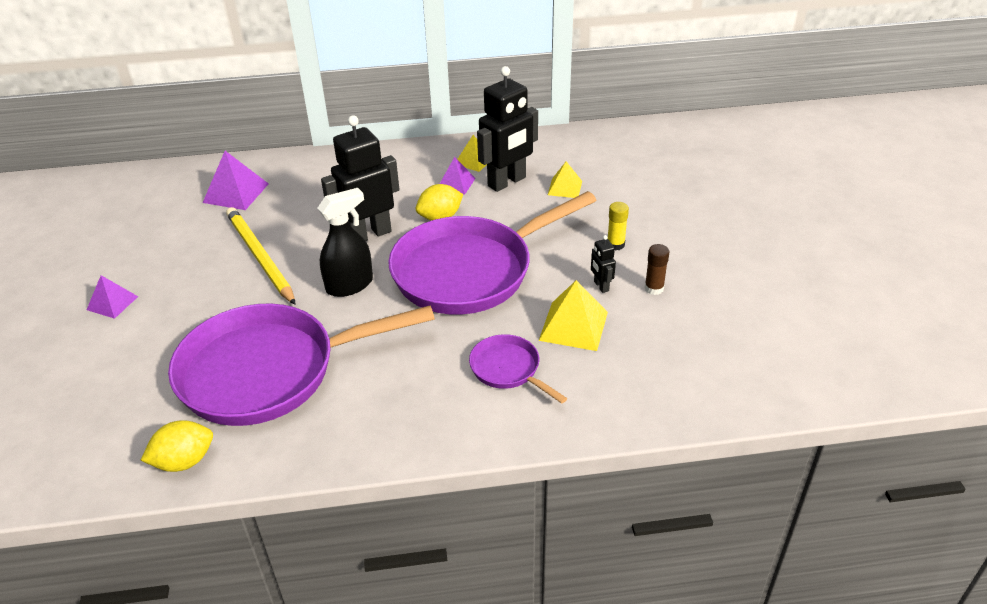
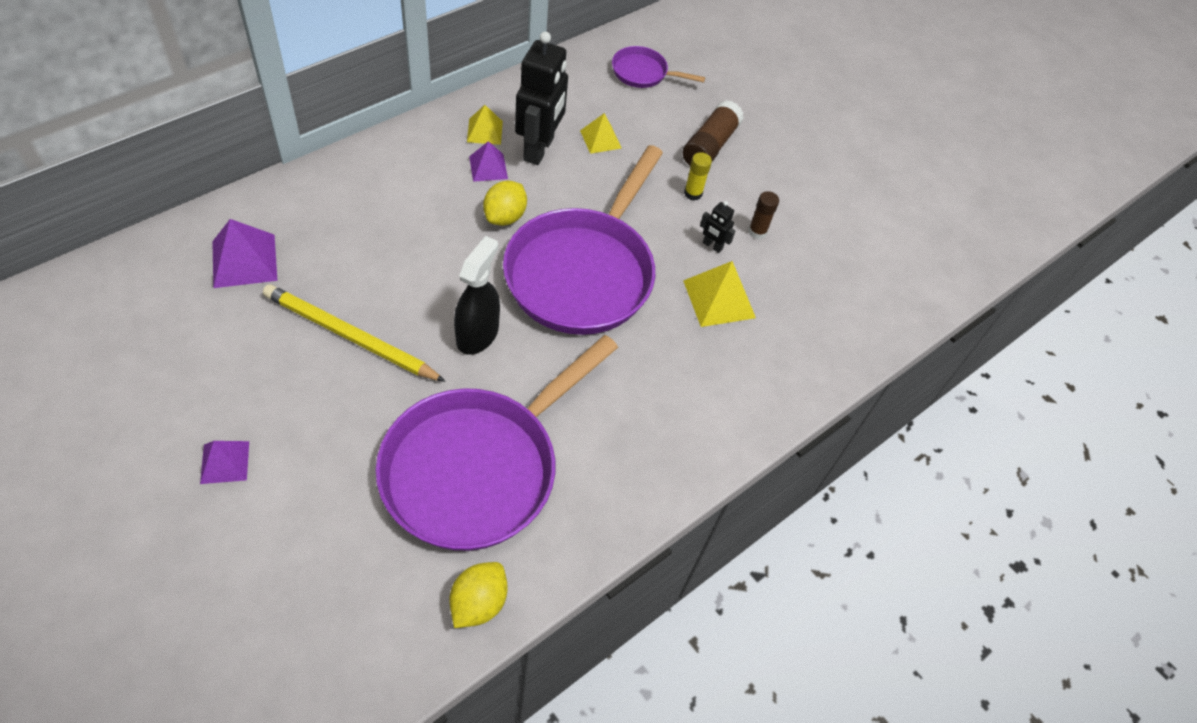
camera: 40 degrees left, 15 degrees up
(369, 234) = (447, 264): black robot -> none
(508, 369) = (697, 368): purple pan -> purple pan (643, 73)
(661, 216) = (710, 146): none -> brown glue stick

